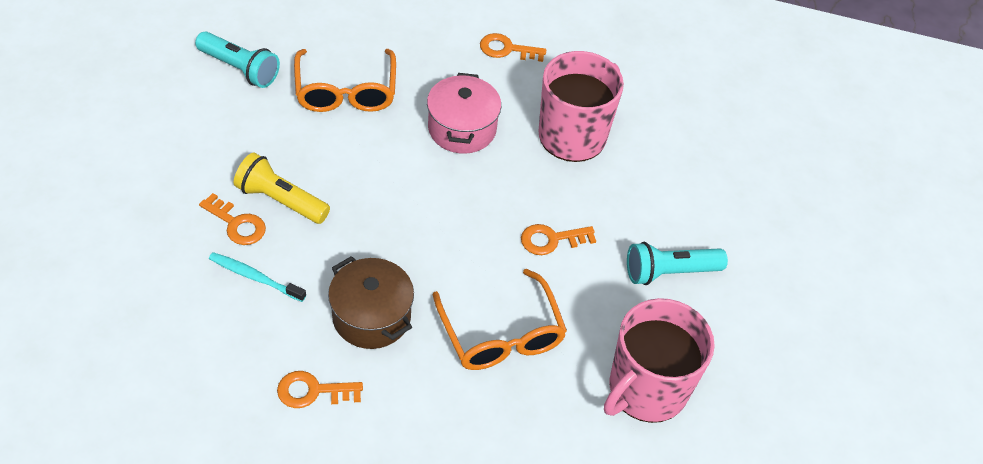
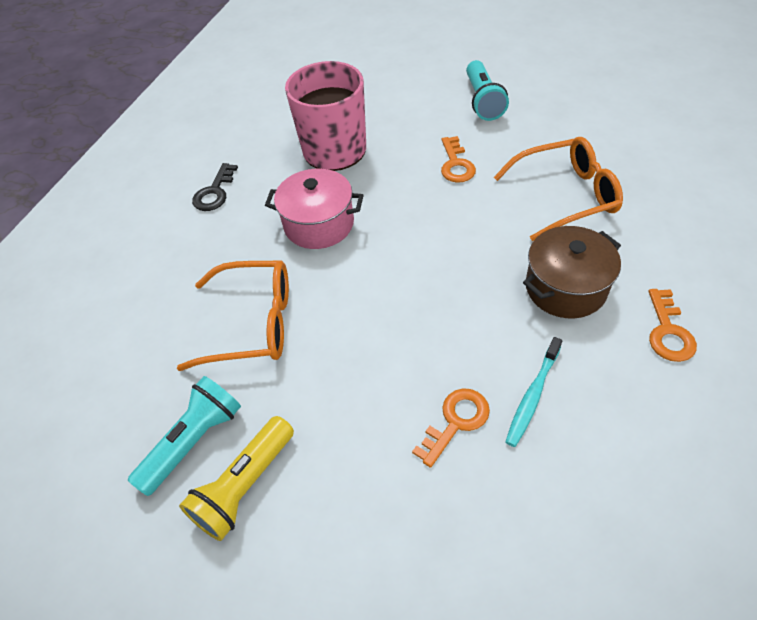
camera: 75 degrees left, 0 degrees up
(280, 200) = (417, 378): yellow flashlight -> yellow flashlight (245, 485)
(507, 49) = (214, 192): orange key -> black key
(646, 389) = (598, 116): pink mug -> none

